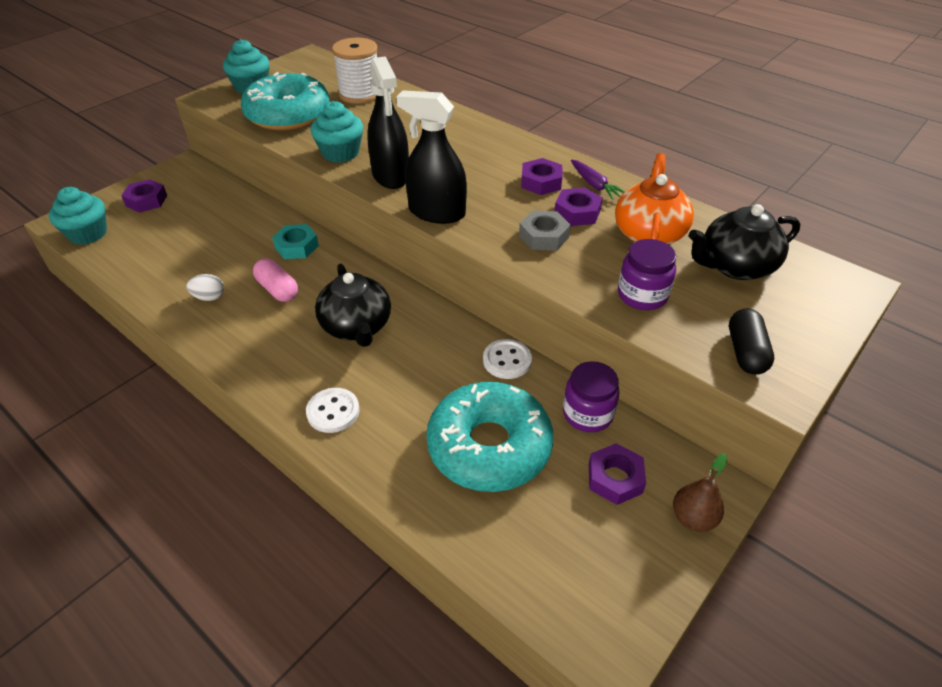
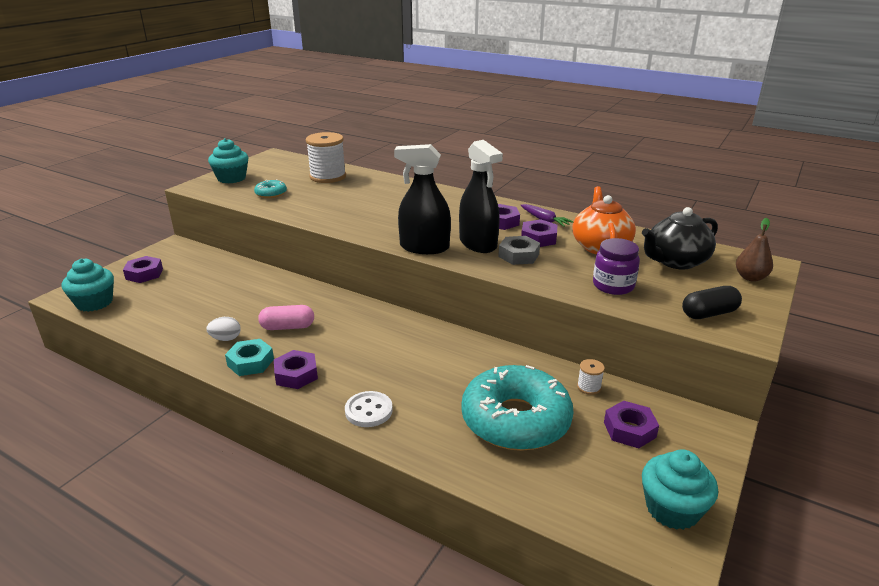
camera: 10 degrees left, 15 degrees down
(270, 354) = (296, 374): none -> purple nut
(277, 289) = (288, 327): pink capsule -> pink capsule turned 45 degrees counterclockwise
(288, 114) = (271, 194): turquoise donut -> turquoise donut, size x0.43
(296, 246) = (295, 295): turquoise nut -> turquoise nut (250, 362)
(340, 153) = (326, 215): turquoise cupcake -> turquoise cupcake (672, 509)
(357, 327) = (368, 347): black teapot -> none
(391, 175) = (375, 227): black spray bottle -> black spray bottle (478, 243)
(507, 360) = (507, 357): white button -> none
(587, 414) = (589, 387): purple jar -> white spool
(693, 518) = (704, 449): brown pear -> brown pear (750, 277)
(745, 352) = (709, 313): black capsule -> black capsule turned 75 degrees clockwise

